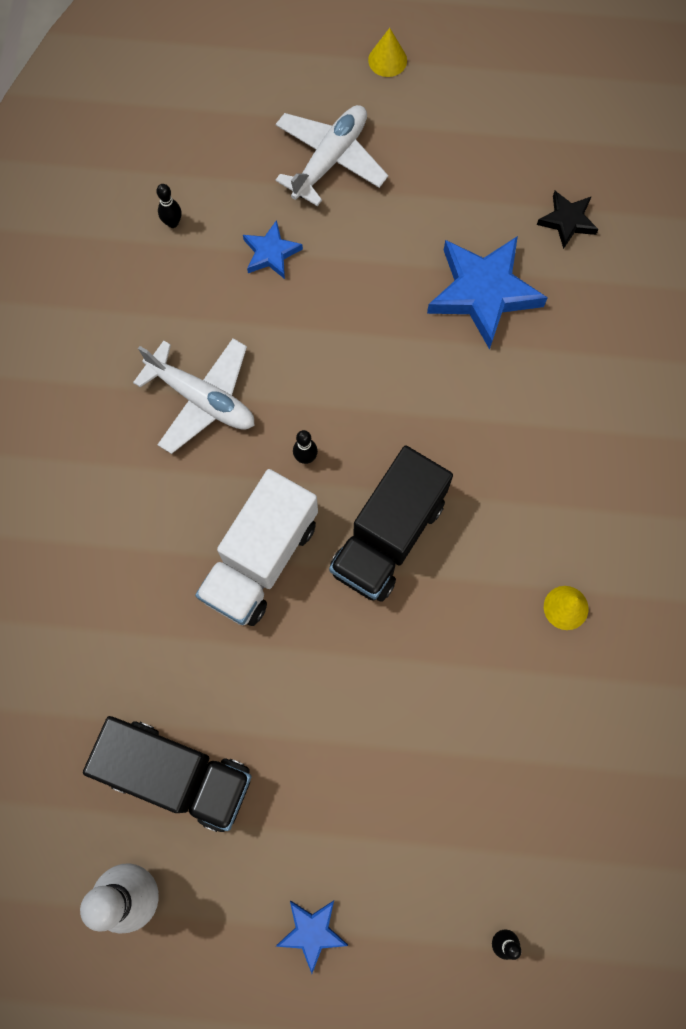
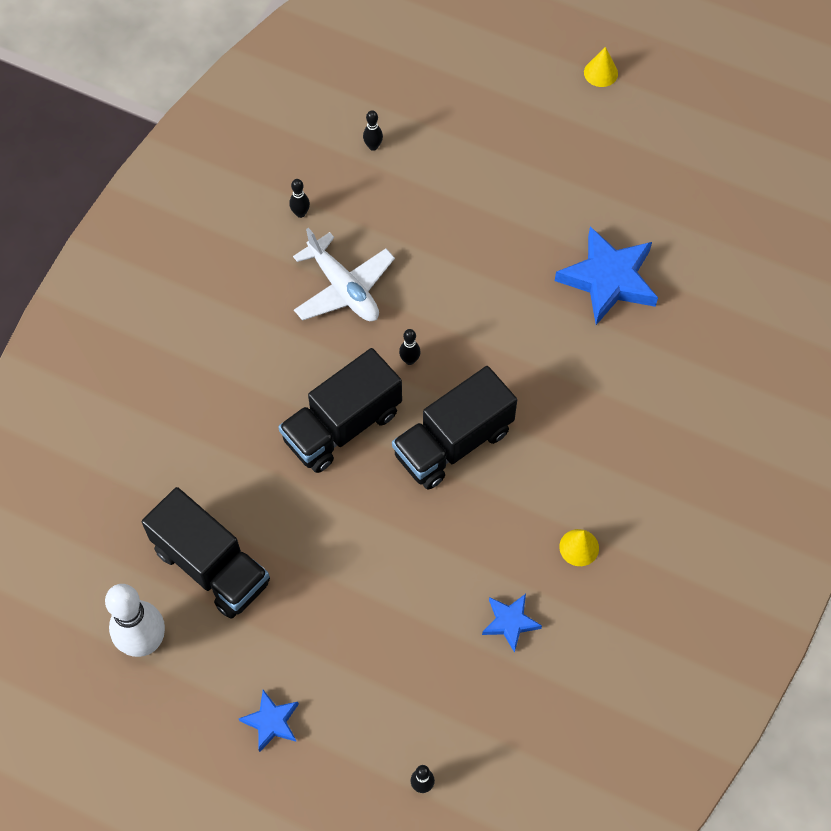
camera: 20 degrees right, 10 degrees down
(121, 327) = (300, 213): none -> black bowling pin
(260, 559) = (342, 426): white truck -> black truck
(271, 253) = (444, 194): blue star -> blue star (510, 622)
(330, 159) = (521, 136): white plane -> none
(567, 221) = (703, 245): black star -> none

